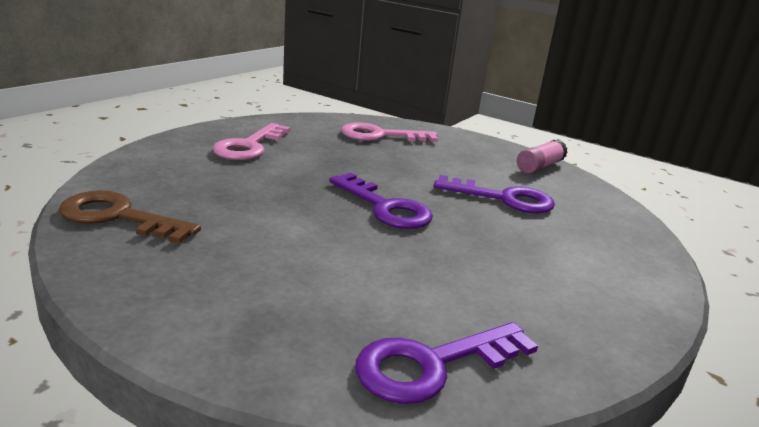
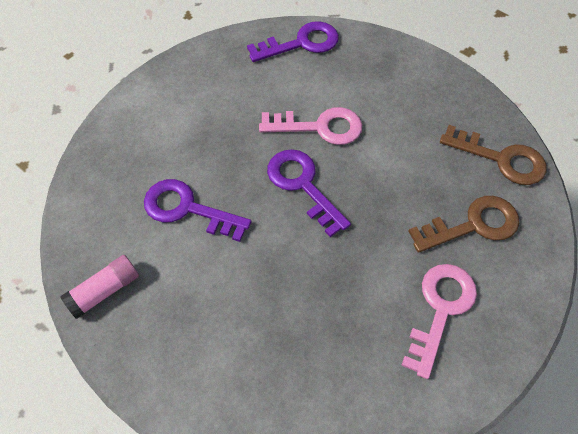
camera: 170 degrees left, 35 degrees up
(192, 178) = (473, 225): none -> brown key
(380, 135) = (282, 372): pink key -> pink key (319, 127)

